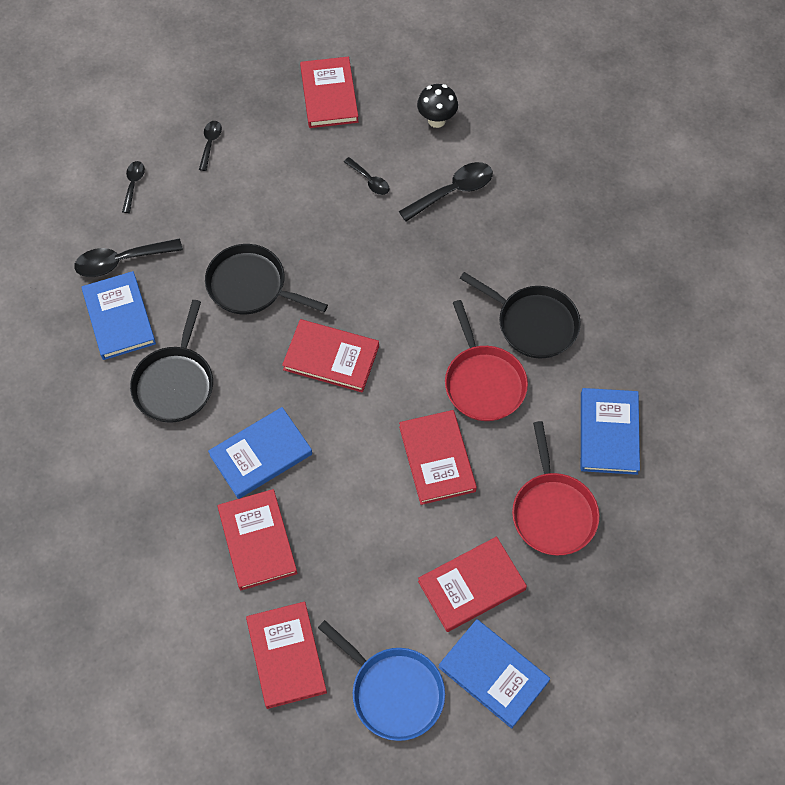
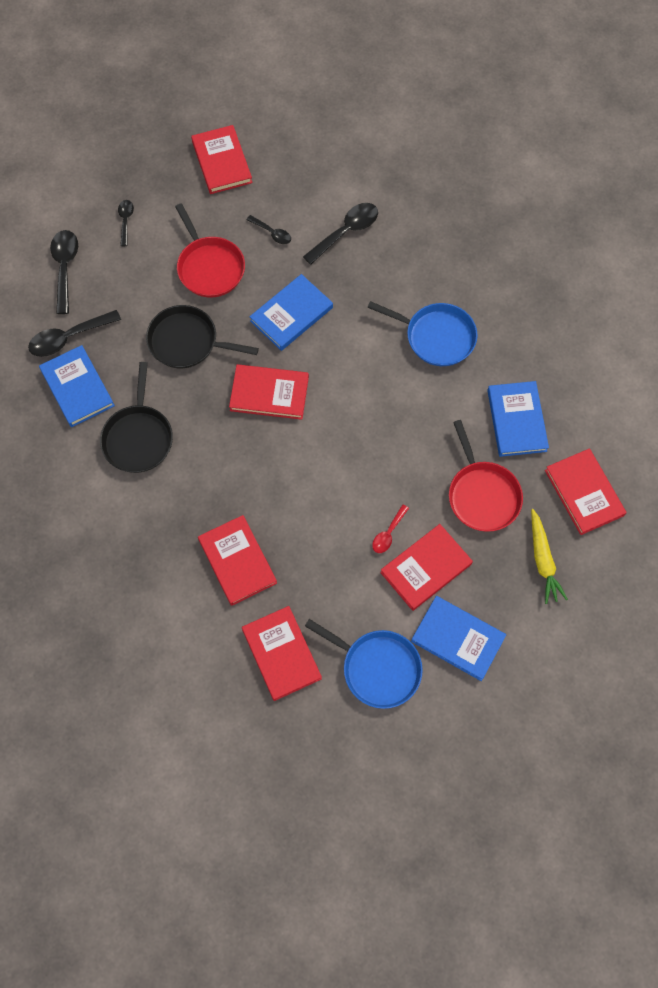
camera: 10 degrees left, 5 degrees up
(133, 184) = (65, 268): black spoon -> black spoon, size x1.75
(261, 454) = (225, 487): blue book -> blue book (291, 314)
(436, 120) = (320, 171): black mushroom -> none
(436, 538) = (388, 533): none -> red spoon
(437, 459) = (376, 466): red book -> red book (583, 493)
(483, 382) = (403, 394): red pan -> red pan (210, 267)
(533, 324) = (436, 337): black pan -> blue pan
(610, 599) = (542, 560): none -> yellow carrot

